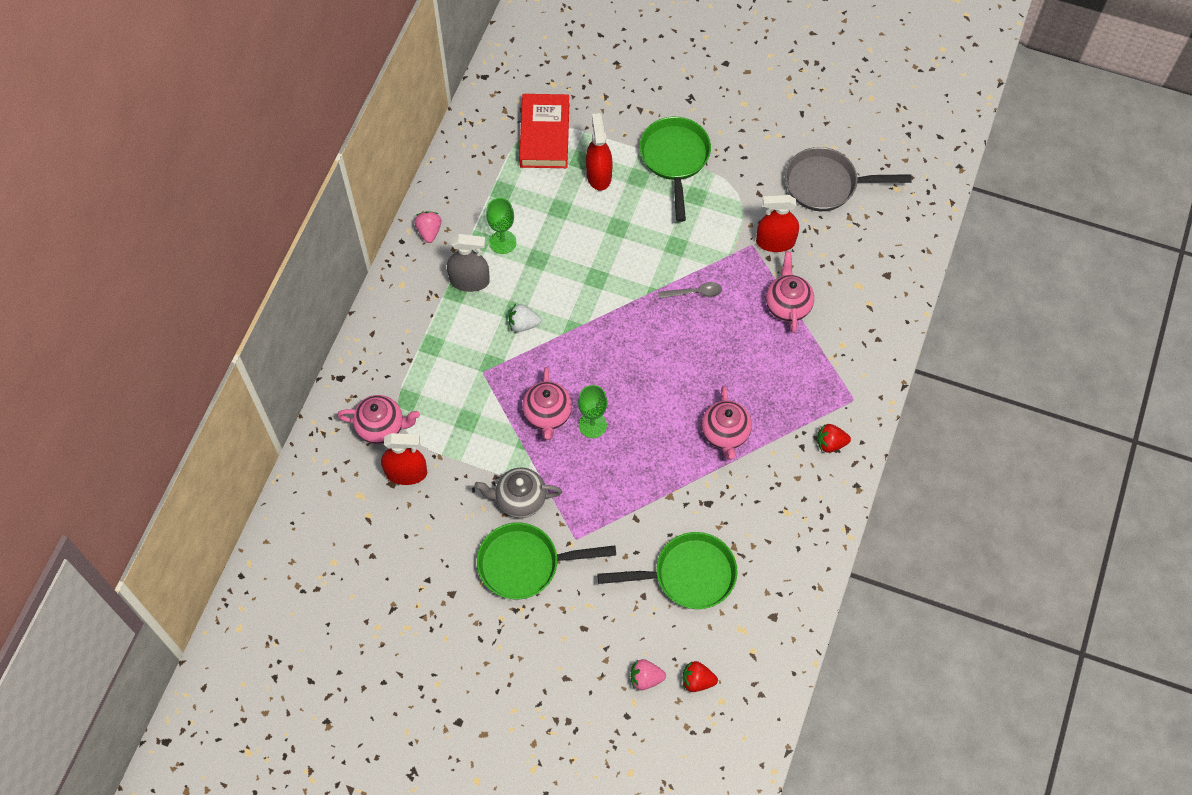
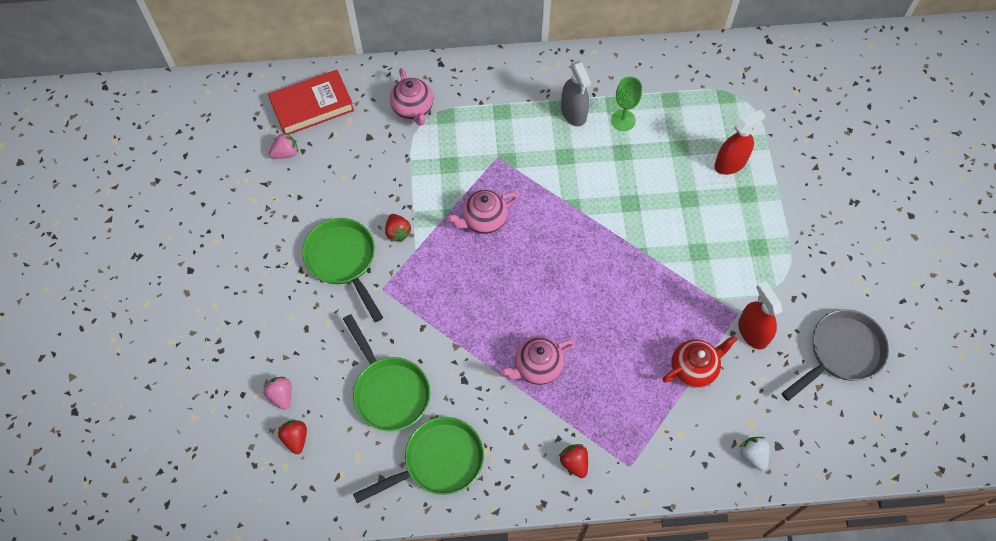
camera: 65 degrees right, 0 degrees up
(406, 473) = (382, 143): red spray bottle -> none
(429, 231) = (601, 66): pink strawberry -> pink strawberry (285, 153)
(520, 499) = (398, 232): grey teapot -> red strawberry
(523, 324) = (556, 167): white strawberry -> white strawberry (753, 455)
(545, 135) = (742, 107): red book -> red book (312, 106)
(592, 425) = (491, 258): green goblet -> none
(675, 159) = (784, 215): green pan -> green pan (438, 462)
(694, 293) = (661, 285): grey spoon -> none
(787, 305) = (694, 369): pink teapot -> red teapot
(826, 184) = (841, 353): grey pan -> grey pan turned 75 degrees clockwise

